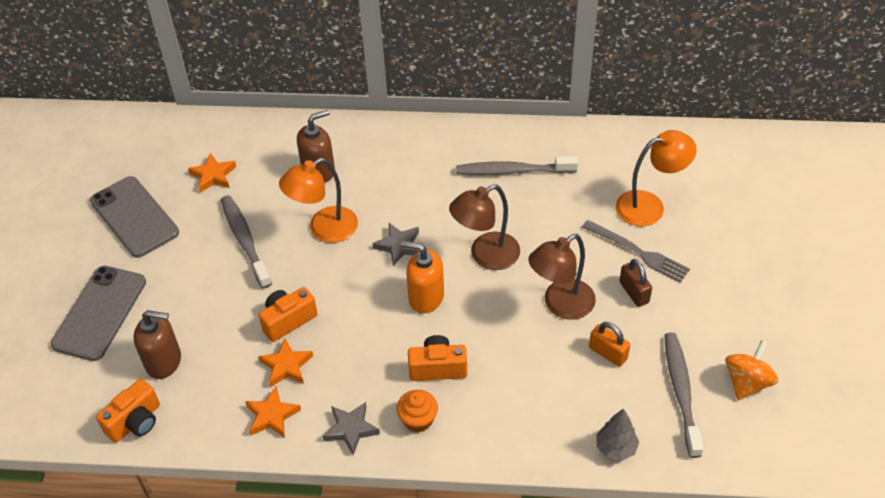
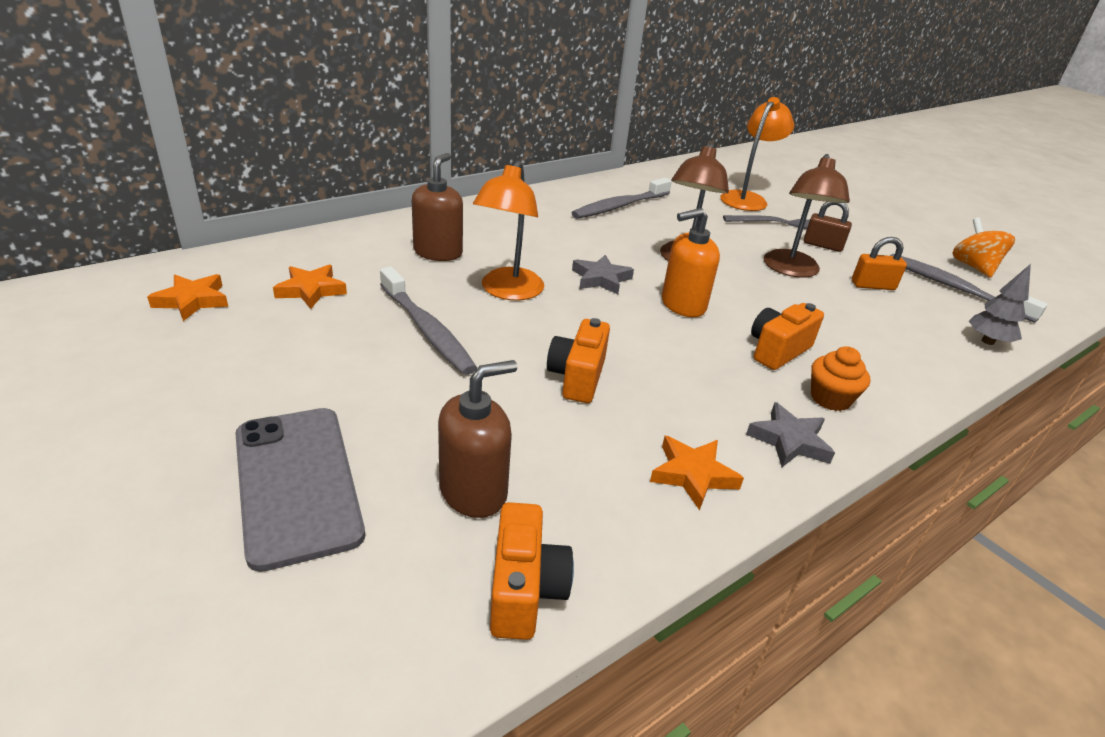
camera: 45 degrees left, 15 degrees down
(134, 217) = (235, 360): grey phone -> none
(245, 240) = (427, 329): grey toothbrush -> grey toothbrush turned 150 degrees counterclockwise
(286, 366) = (636, 418): orange star -> orange star (192, 301)

